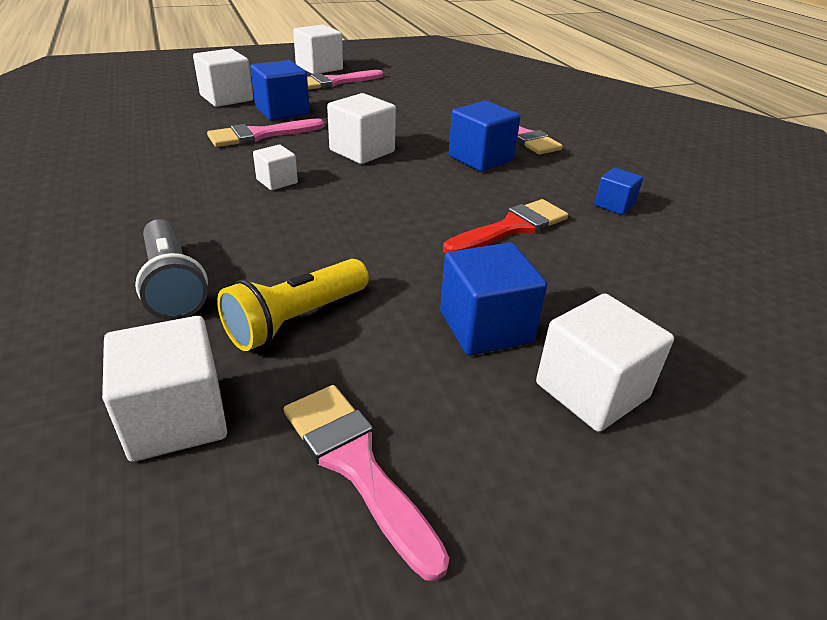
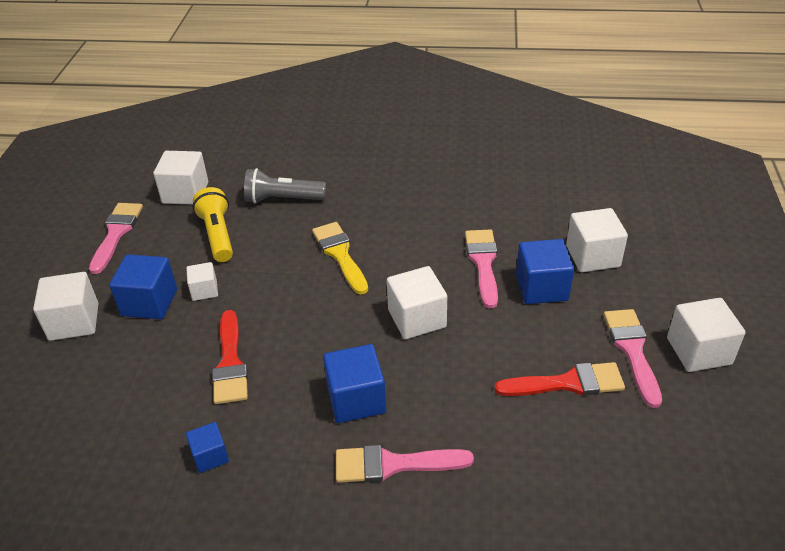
camera: 120 degrees right, 5 degrees up
(277, 181) = (385, 257): white cube -> white cube (204, 290)
(287, 208) = (340, 254): none -> yellow brush
(356, 465) = (116, 233): pink brush -> pink brush turned 75 degrees counterclockwise
(384, 96) = (567, 383): none -> red brush

